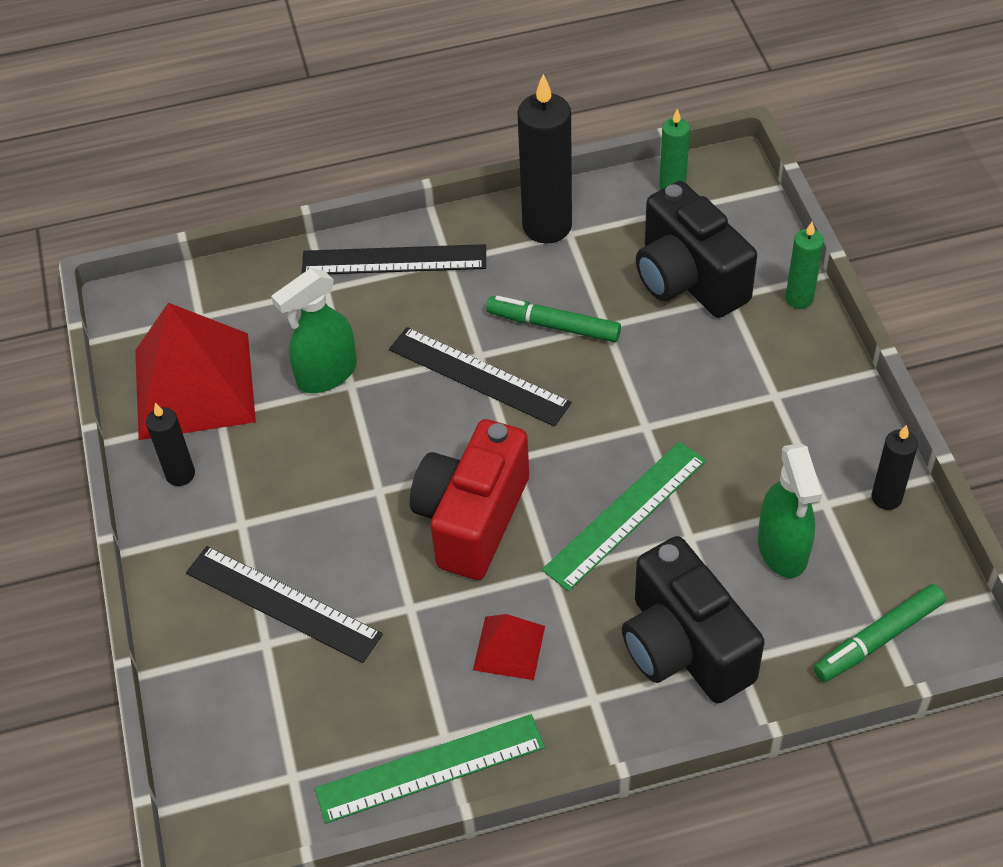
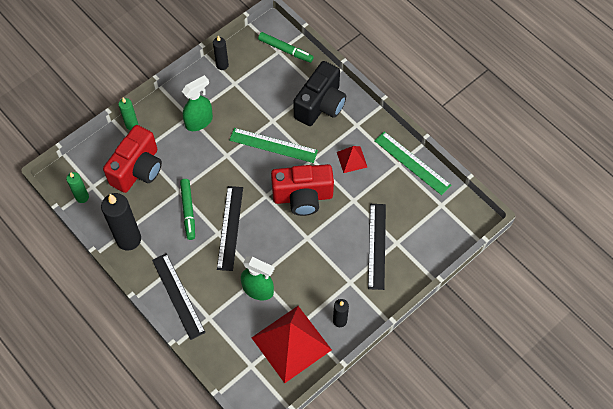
camera: 120 degrees left, 10 degrees up
(688, 279) = (138, 169): black camera -> red camera
(782, 549) = (262, 89): green spray bottle -> green spray bottle (199, 121)

